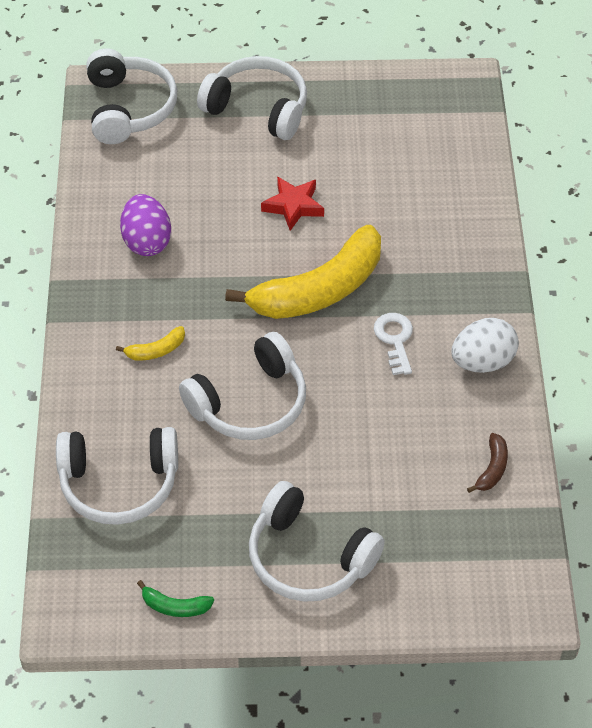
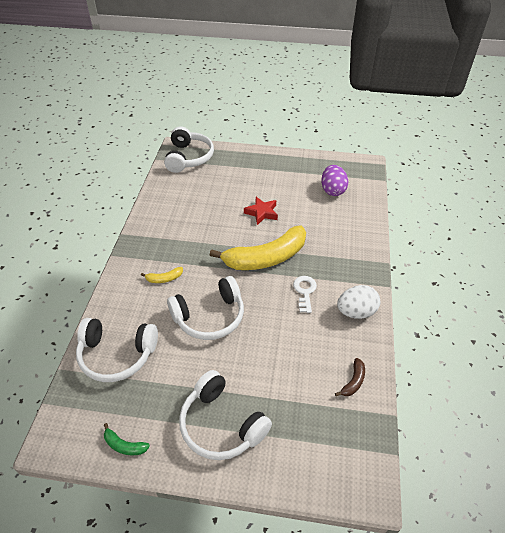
camera: 10 degrees right, 5 degrees down
(147, 241) = (177, 221): purple egg -> purple egg (332, 190)
(258, 108) = (254, 165): white headphones -> none

